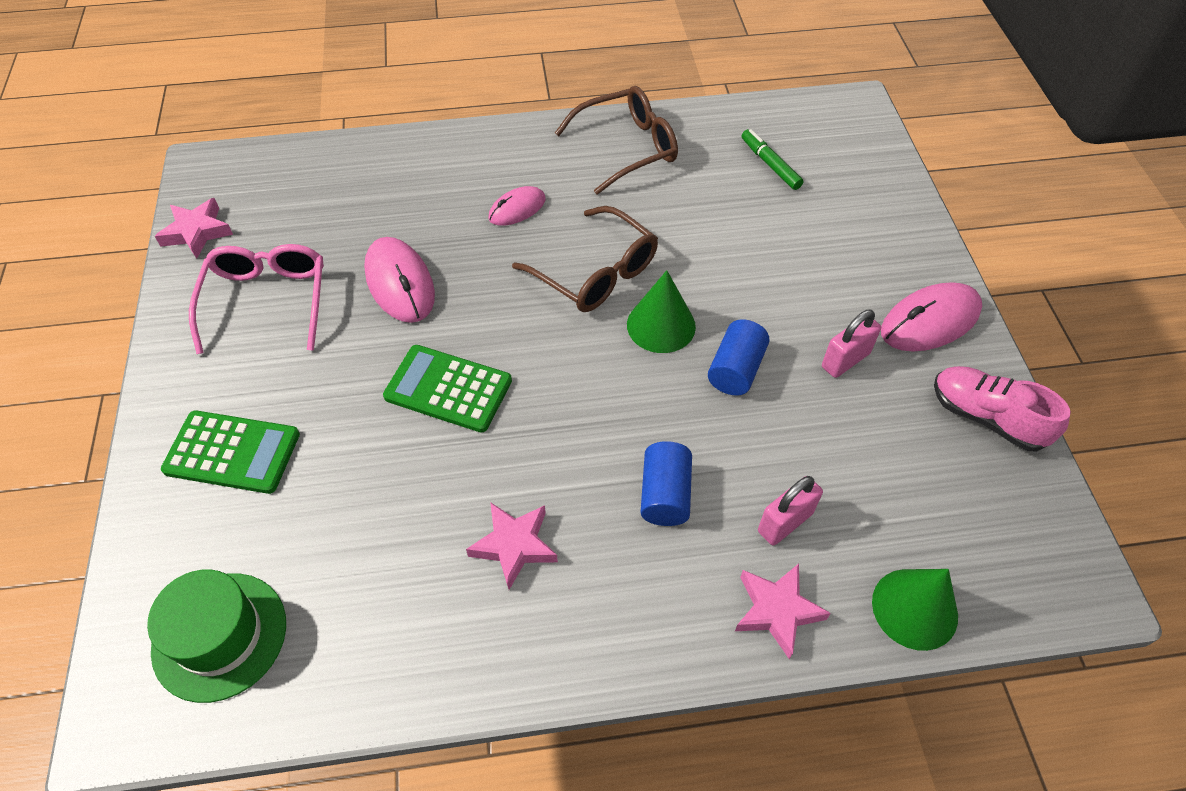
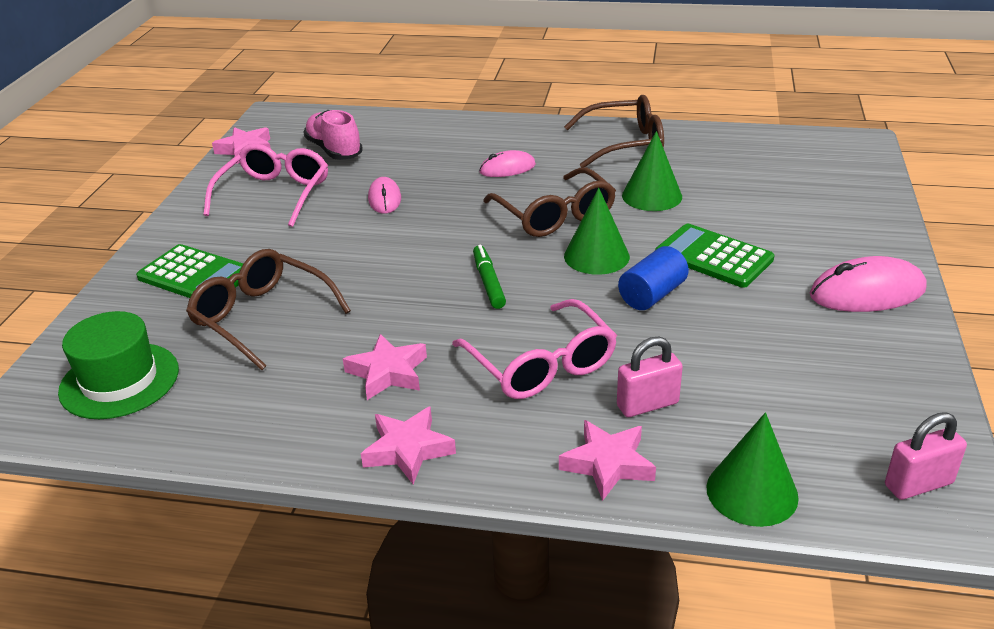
camera: 20 degrees right, 20 degrees down
(340, 498) = (262, 317): none -> brown glasses
(400, 283) = (384, 199): pink mouse -> pink mouse, size x0.61
(448, 389) = (388, 266): green calculator -> green calculator (713, 257)
(579, 647) = (408, 450): none -> pink star
(665, 494) = (541, 365): blue cylinder -> pink glasses
(683, 223) = (652, 196): none -> green cone
(770, 164) = (754, 169): green marker -> green marker (489, 282)
(845, 360) = (765, 305): pink padlock -> pink padlock (918, 484)
(986, 417) = (897, 369): pink shoe -> pink shoe (334, 150)

